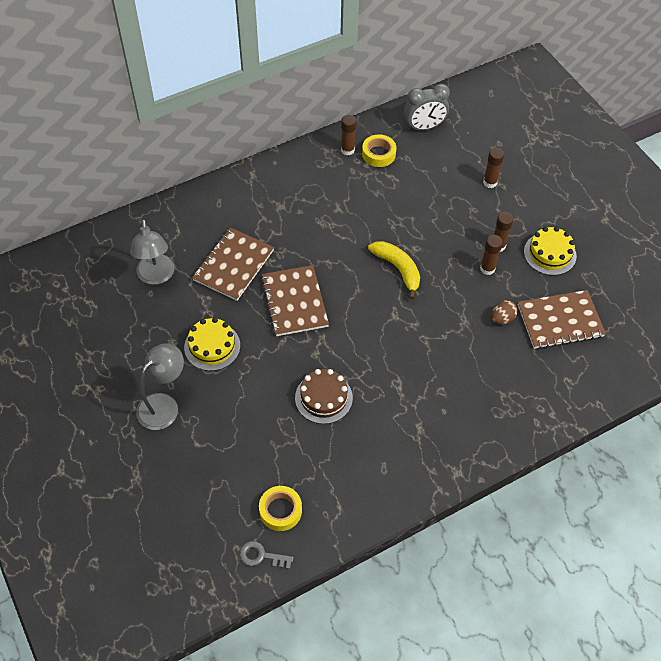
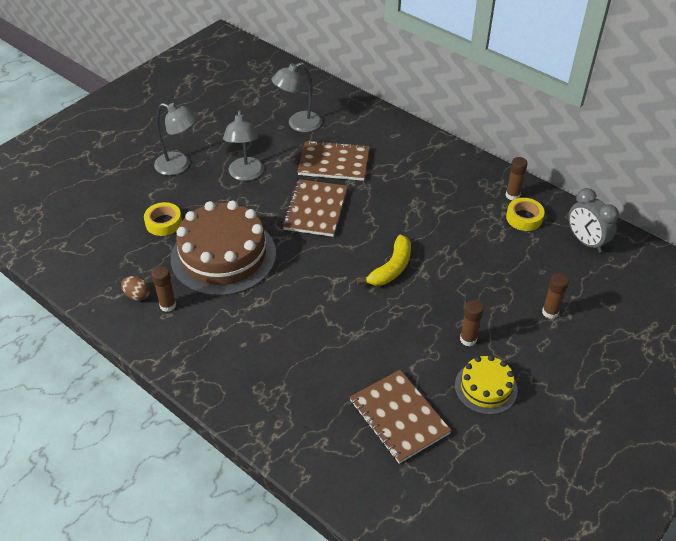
camera: 70 degrees right, 10 degrees down
(212, 346) = (245, 175): yellow cake -> grey lamp
(261, 556) = (59, 260): grey key -> none
(280, 510) = (104, 259): yellow tape -> yellow tape (163, 223)
(294, 302) = (315, 209): brown notebook -> brown notebook turned 45 degrees counterclockwise
(323, 398) = (223, 256): brown cake -> brown cake, size x1.92
(487, 269) = (432, 337): brown glue stick -> brown glue stick (168, 305)
(502, 319) = (375, 364): brown egg -> brown egg (137, 295)

